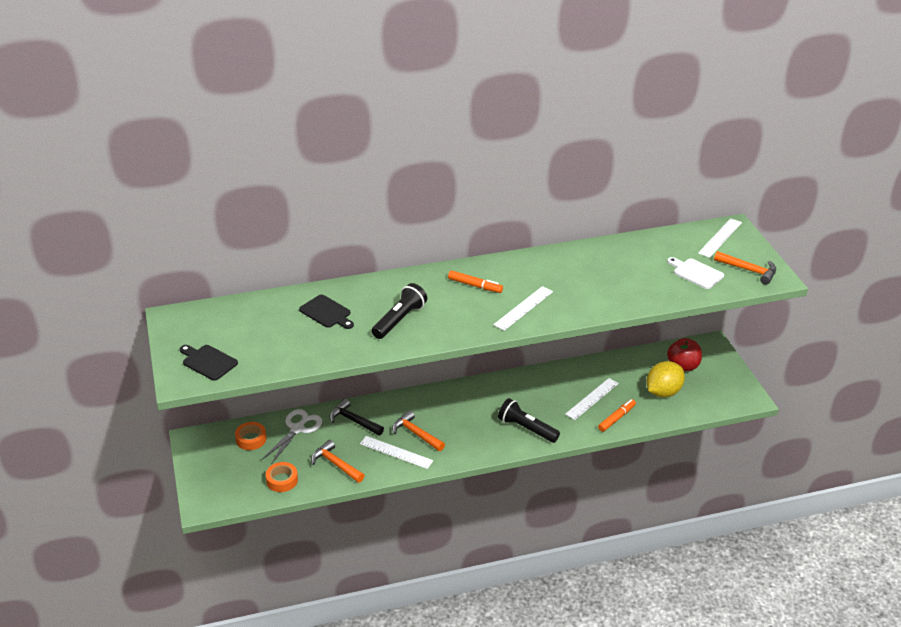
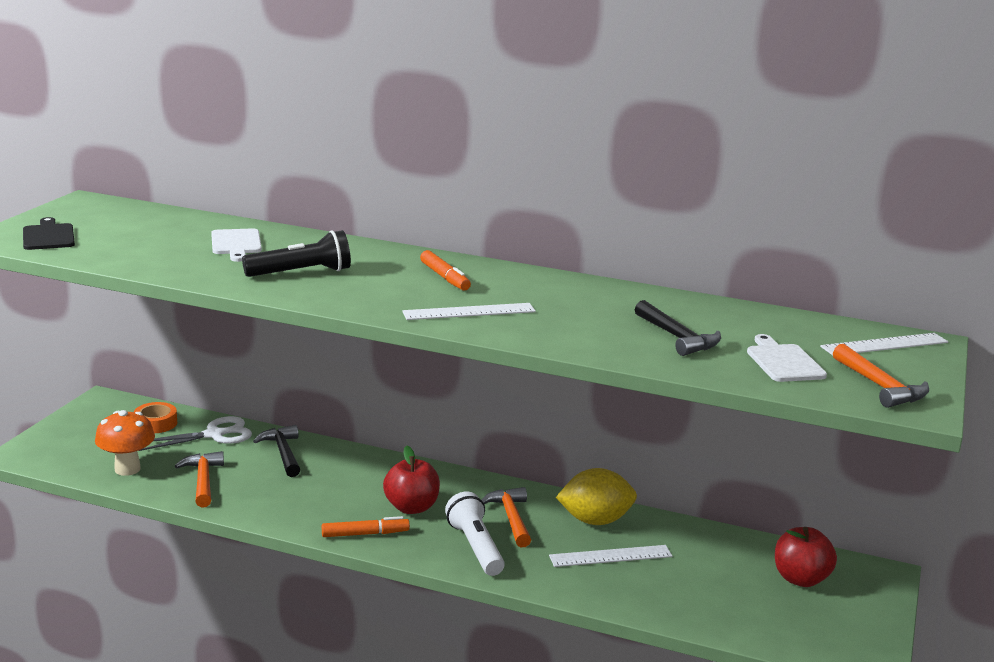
camera: 35 degrees right, 15 degrees down
(282, 480) = (127, 469): orange tape -> orange mushroom
(326, 312) = (236, 244): black cutting board -> white cutting board
(396, 452) = (284, 499): white ruler -> none
(416, 434) = (333, 493): orange hammer -> orange hammer (511, 518)
(467, 421) = (411, 507): none -> red apple
(526, 428) = (475, 547): black flashlight -> white flashlight
(616, 418) = (617, 591): orange marker -> orange marker (365, 534)
(635, 278) = (677, 337): none -> black hammer
(663, 392) = (729, 593): yellow lemon -> yellow lemon (595, 520)

